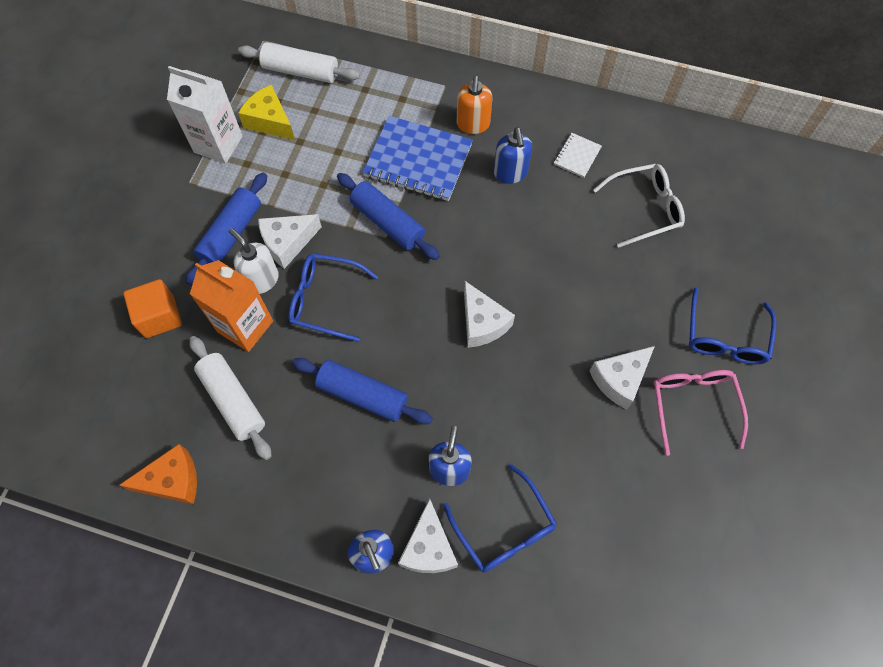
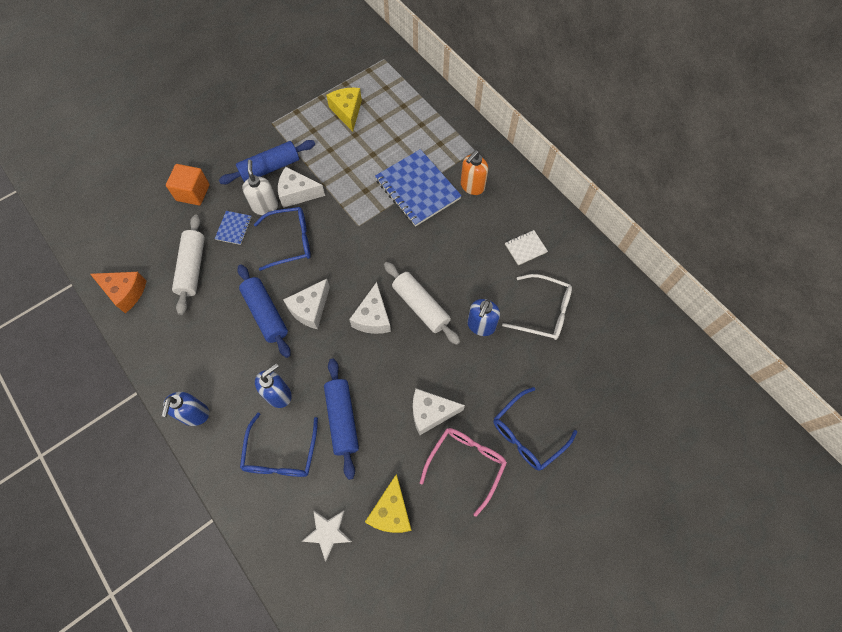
camera: 35 degrees right, 0 degrees up
(218, 144) = (306, 109): white carton -> none
(245, 326) = (234, 228): orange carton -> blue notebook
(300, 71) = (390, 91): white rolling pin -> white rolling pin (420, 306)
(324, 300) = (291, 241): blue glasses -> blue glasses turned 120 degrees clockwise
(388, 222) = (366, 217): blue rolling pin -> blue rolling pin (342, 419)
(429, 547) = (228, 432): white cheese -> white cheese (310, 309)
(510, 173) = (470, 233): blue soap dispenser -> blue soap dispenser (481, 326)
(618, 571) = (327, 532): none -> white star
(662, 503) = (391, 512): none -> yellow cheese

